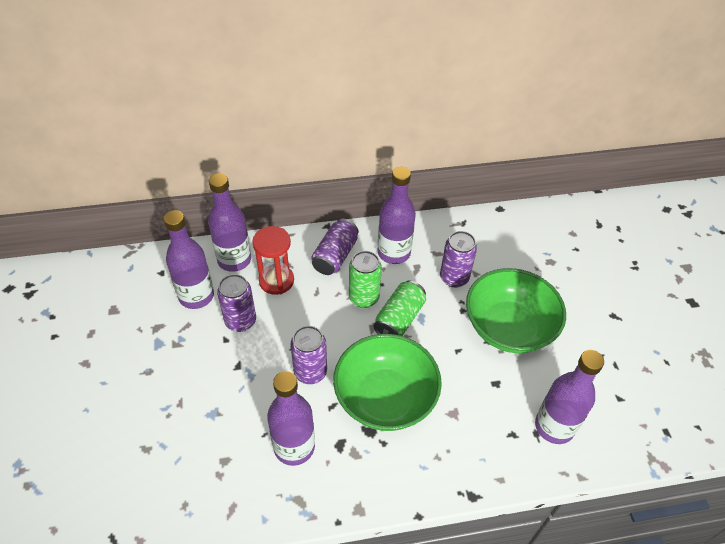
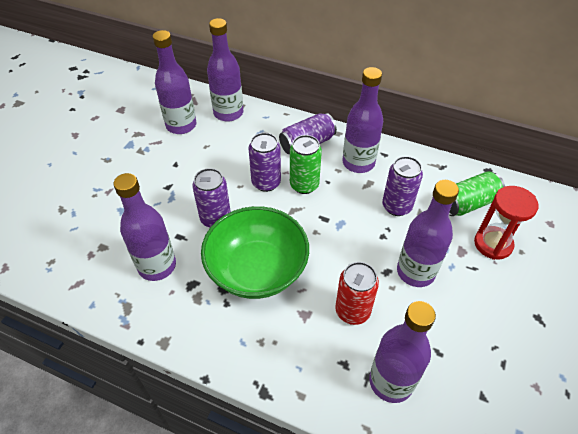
camera: 35 degrees right, 0 degrees up
(240, 321) = (196, 157): purple can -> purple can (266, 182)
(276, 281) = (246, 141): red hourglass -> red hourglass (493, 244)
(399, 319) = (320, 215): green can -> green can (468, 203)
(487, 388) = (352, 311): none -> red can
(508, 327) = (415, 272): green bowl -> purple bottle

